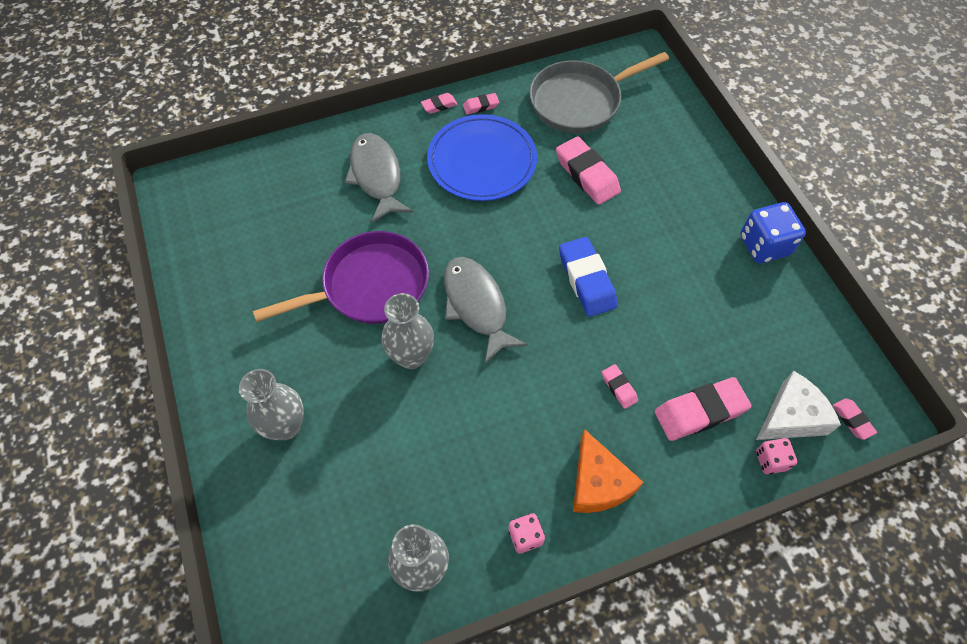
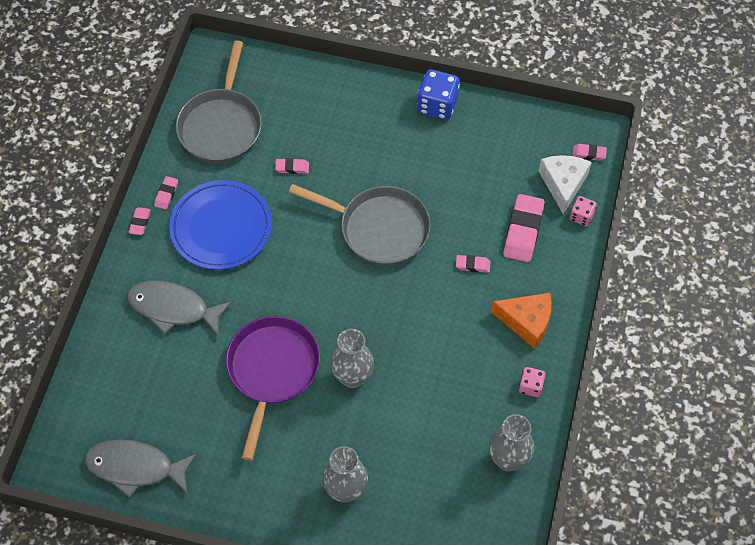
camera: 55 degrees left, 0 degrees up
(476, 306) = (344, 310): grey fish -> grey fish (135, 467)
(586, 280) = (379, 228): blue eraser -> grey pan
(587, 174) = (292, 168): pink eraser -> pink eraser, size x0.50

